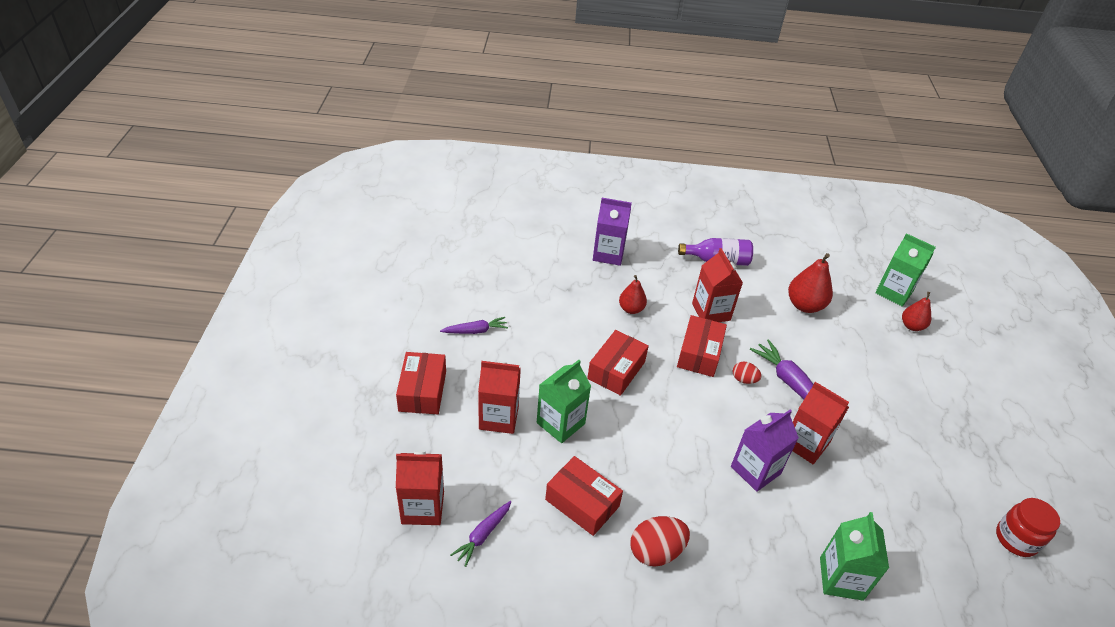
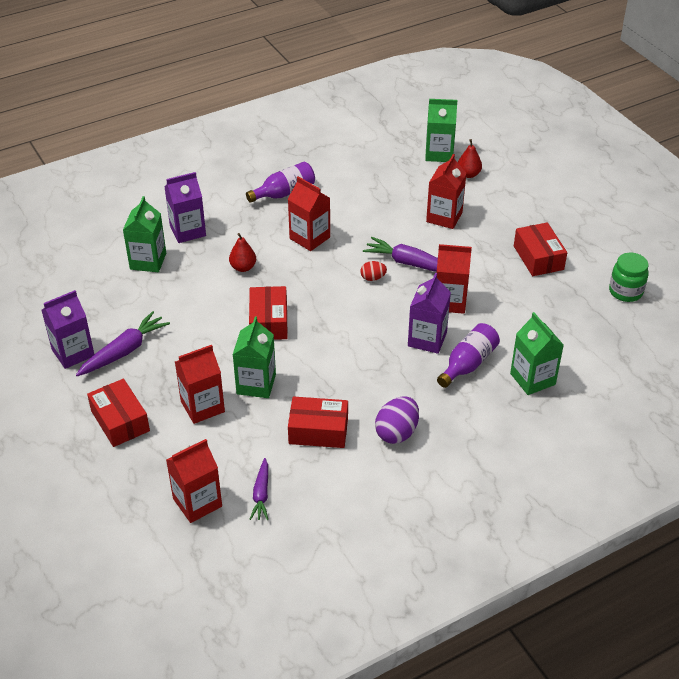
camera: 30 degrees left, 0 degrees up
(435, 310) = (73, 353): none -> purple carton
(475, 331) = (124, 351): purple carrot -> purple carrot, size x1.60
(556, 263) = (148, 261): none -> green carton
(656, 551) = (397, 432): red egg -> purple egg
(699, 354) = (325, 275): red box -> red box (538, 258)
(780, 520) = (468, 364): none -> purple bottle
(804, 305) = (379, 197): red pear -> none
(857, 356) = (444, 217): none -> red carton
(1016, 539) = (625, 291): red jar -> green jar

